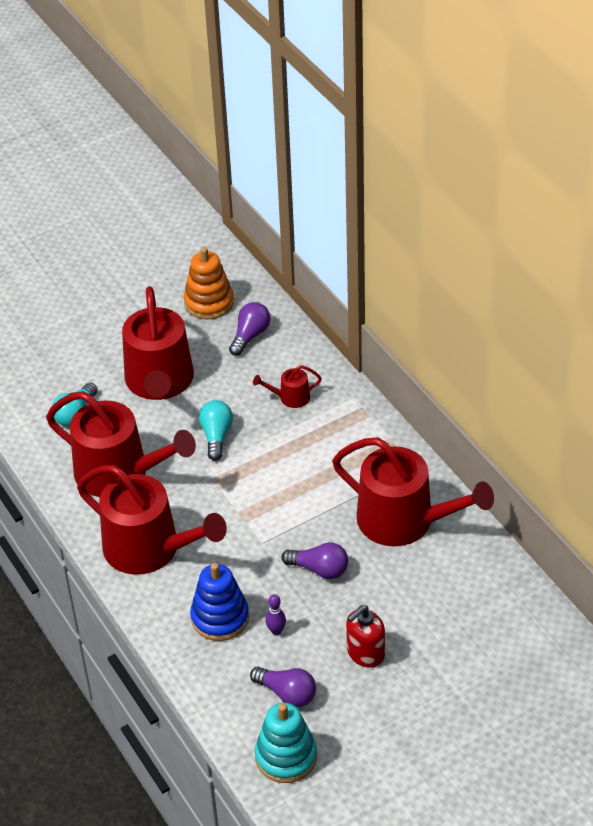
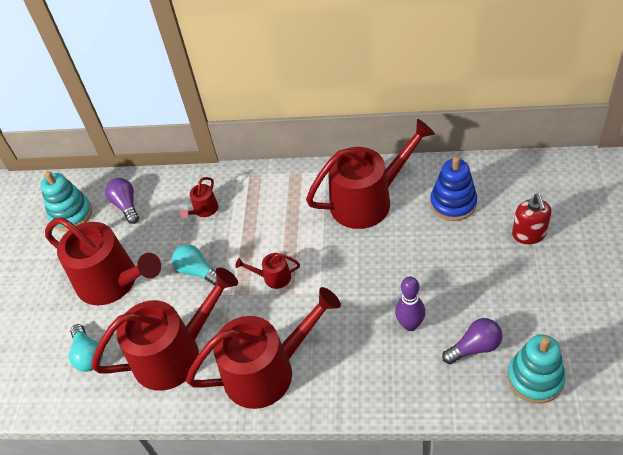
camera: 50 degrees left, 5 degrees up
(209, 302) = (71, 214): orange stacking toy -> turquoise stacking toy
(220, 618) = (371, 356): blue stacking toy -> blue stacking toy (453, 203)
(252, 497) = (273, 277): none -> red watering can
(276, 631) = (410, 324): purple bowling pin -> purple bowling pin, size x1.64
(319, 569) = (372, 269): purple light bulb -> none
(365, 653) = (469, 280): red soap dispenser -> red soap dispenser (529, 234)

